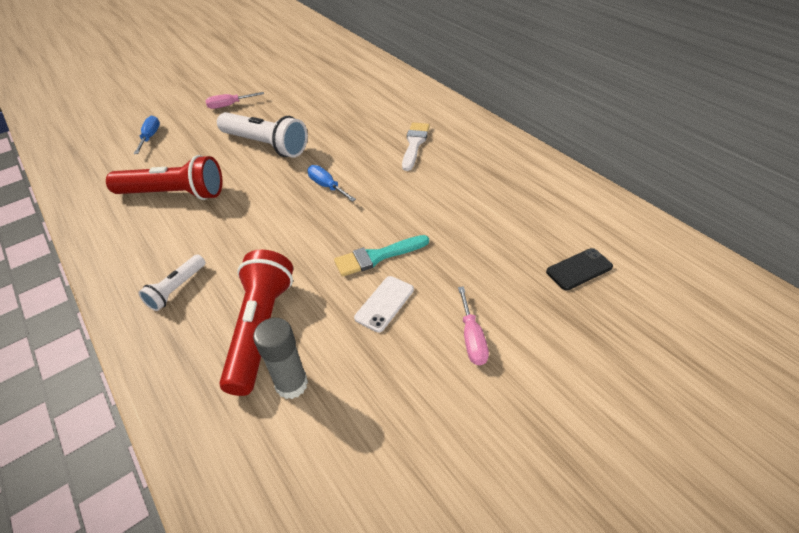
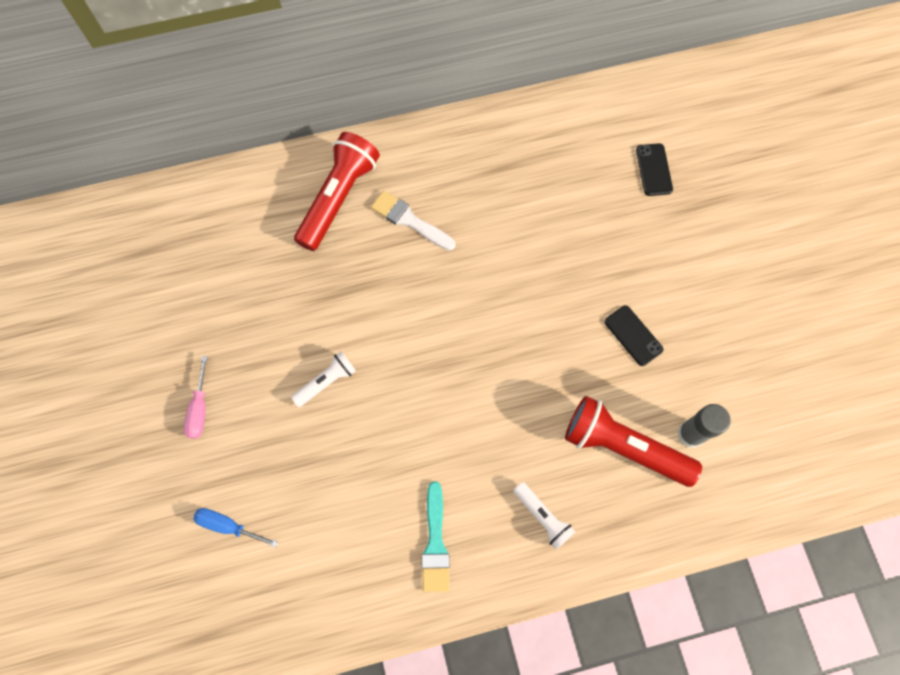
camera: 70 degrees left, 25 degrees up
(174, 194) = (378, 505): red flashlight -> red flashlight (338, 198)
(265, 145) = (326, 382): white flashlight -> white flashlight, size x0.53
(327, 186) = (443, 335): blue screwdriver -> none
(377, 256) = (573, 321): turquoise brush -> turquoise brush (435, 543)
(384, 303) = (633, 335): white phone -> black phone
(472, 338) = (693, 284): pink screwdriver -> none

